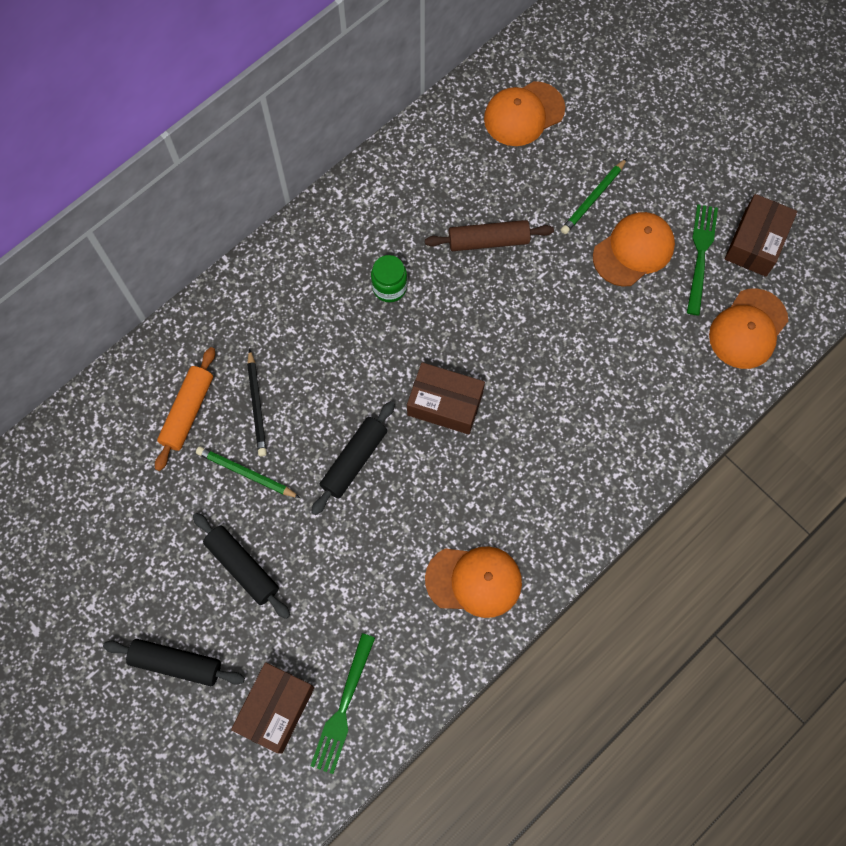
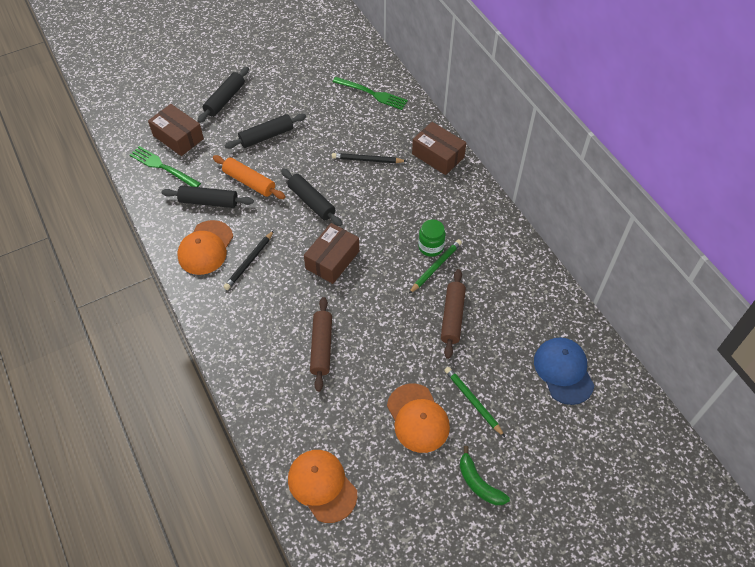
camera: 105 degrees right, 15 degrees down
(188, 412) = (374, 127): orange rolling pin -> orange rolling pin (249, 182)
(246, 473) = (324, 147): green pencil -> green pencil (436, 267)
(392, 608) = (209, 201): none -> black rolling pin
(480, 512) = (249, 262): none -> black pencil
(524, 114) = (563, 371): orange cap -> blue cap
(578, 379) = (322, 347): none -> brown rolling pin
(686, 176) = (478, 483): none -> green banana
(700, 254) = (400, 470): green fork -> green fork (372, 94)
(755, 242) = (399, 521): brown box -> brown box (438, 155)

